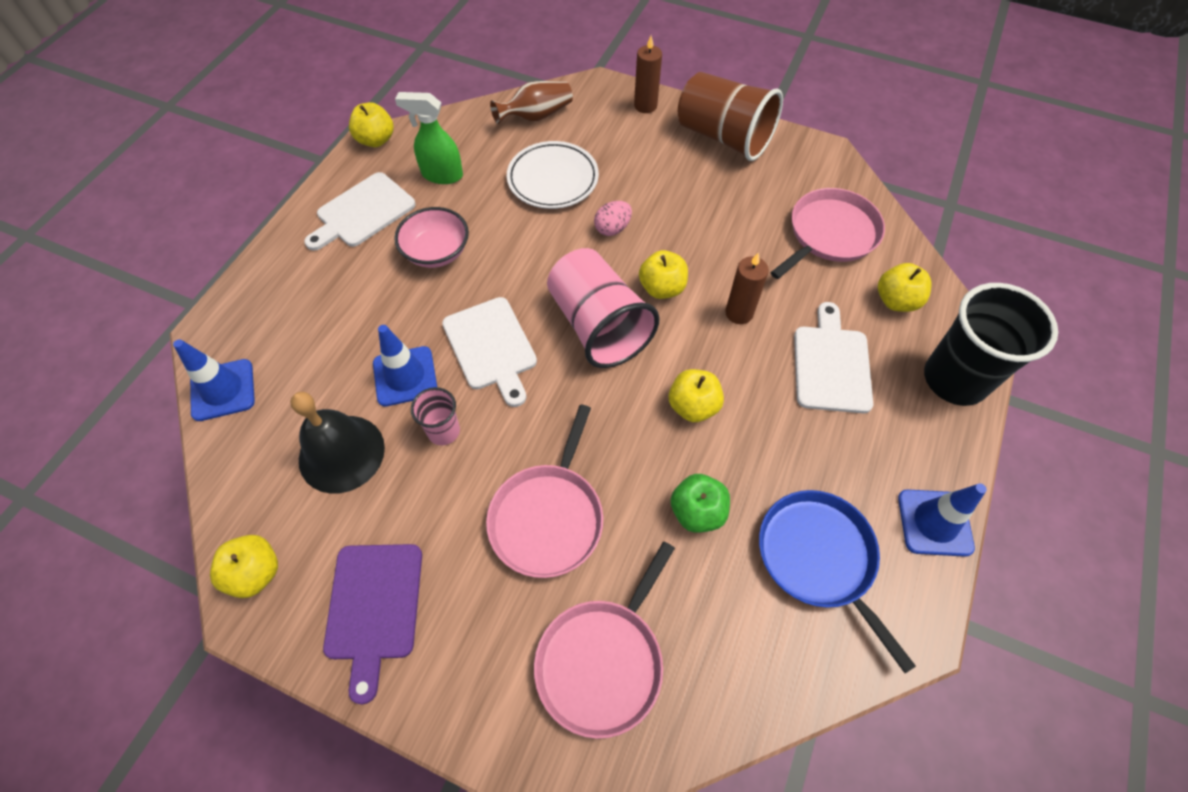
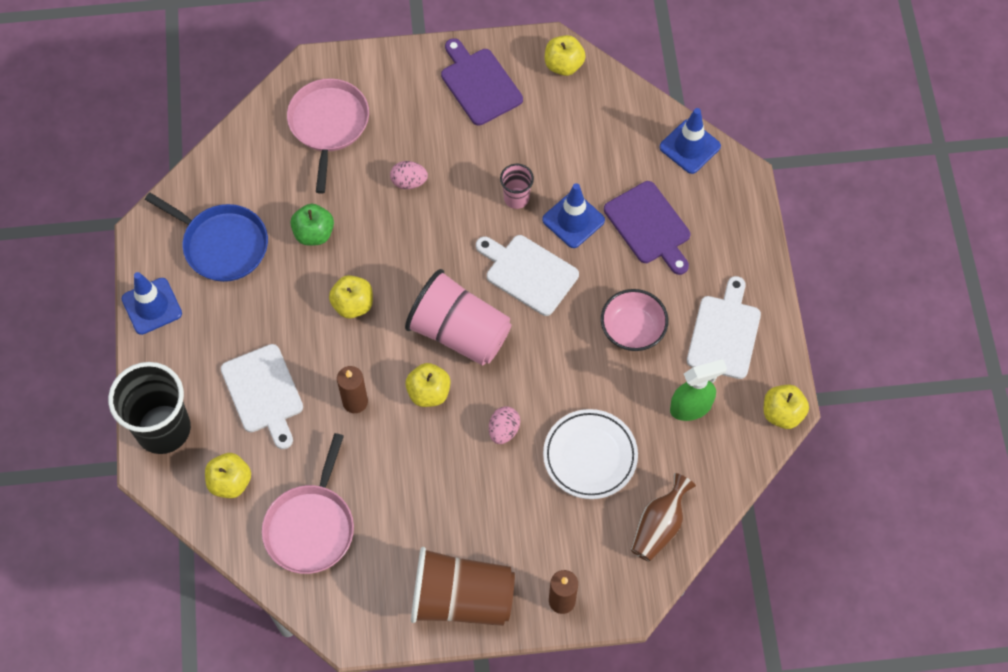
camera: 150 degrees right, 5 degrees up
(338, 332) = (649, 226): none -> purple cutting board
(341, 453) = (572, 150): black bell -> none
(548, 517) = (409, 182): pink pan -> pink egg

